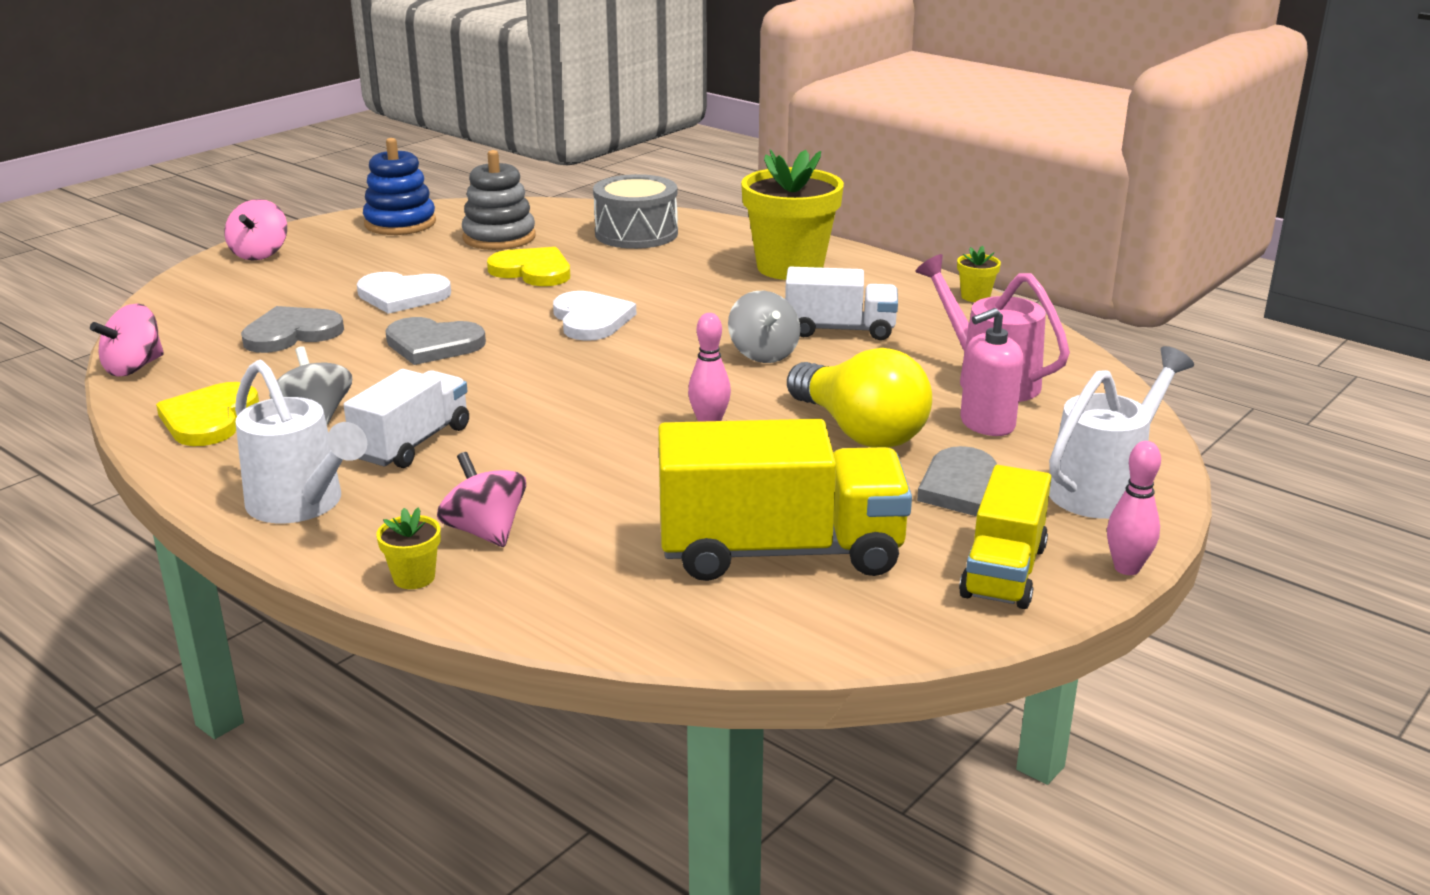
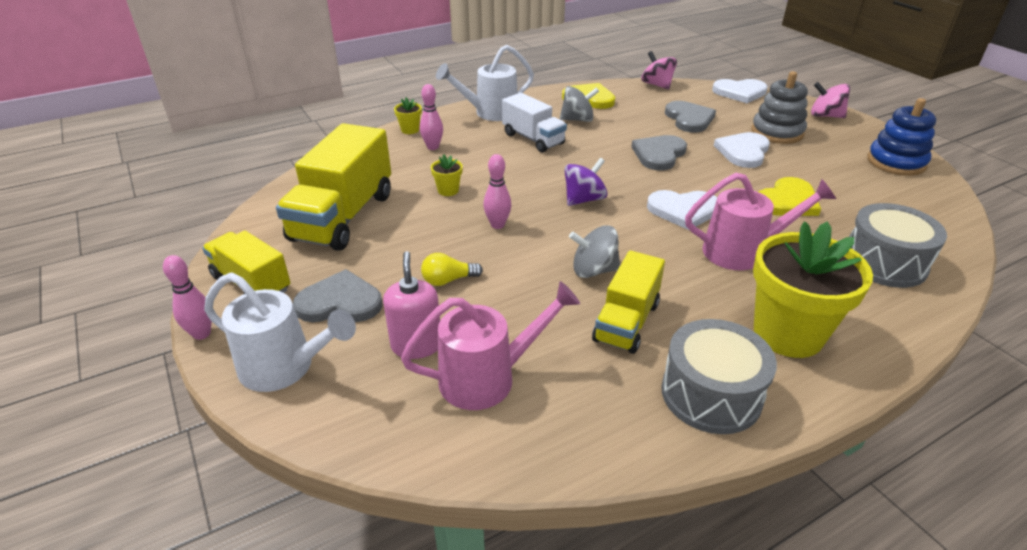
camera: 110 degrees right, 10 degrees up
(169, 305) = (740, 92): none -> white heart
(485, 531) = (433, 147): pink spinning top -> pink bowling pin
(499, 237) = (866, 197): grey stacking toy -> grey stacking toy (777, 132)
(600, 378) = (584, 199): none -> purple spinning top
(663, 287) = (743, 252): none -> pink watering can
(839, 330) = (626, 322): white truck -> yellow truck
(859, 431) = (448, 280): yellow light bulb -> yellow light bulb, size x0.47
(902, 291) = (711, 394): none -> grey drum
(975, 296) = (684, 449): yellow flower pot -> yellow flower pot (448, 190)
(1104, 488) = (285, 368): white watering can -> white watering can turned 45 degrees counterclockwise

